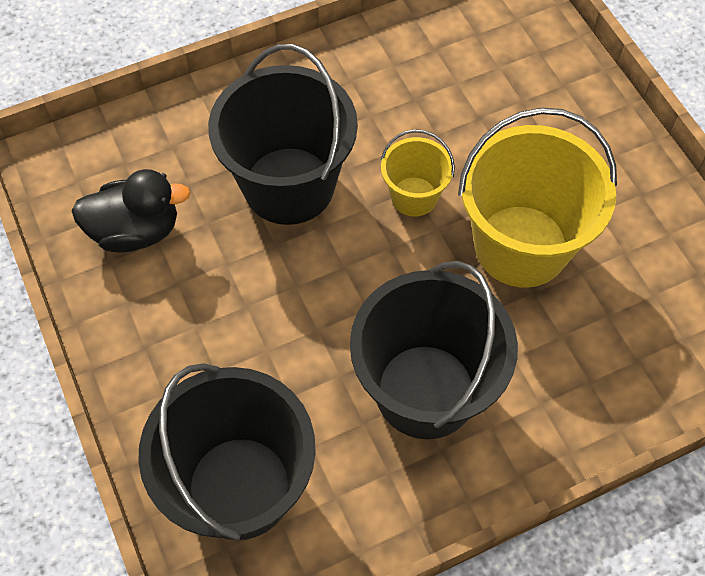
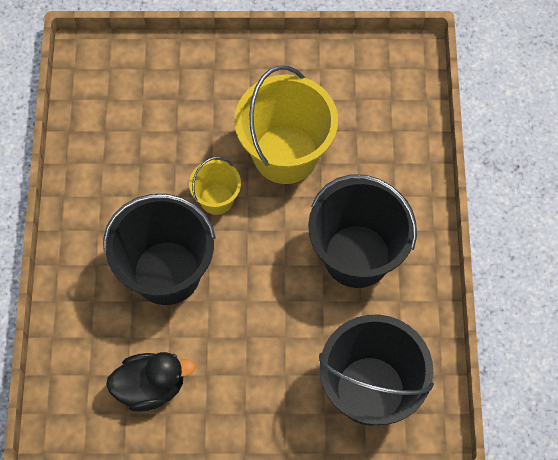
camera: 65 degrees left, 5 degrees up
(136, 231) = (151, 387): black duck -> black duck turned 60 degrees clockwise

